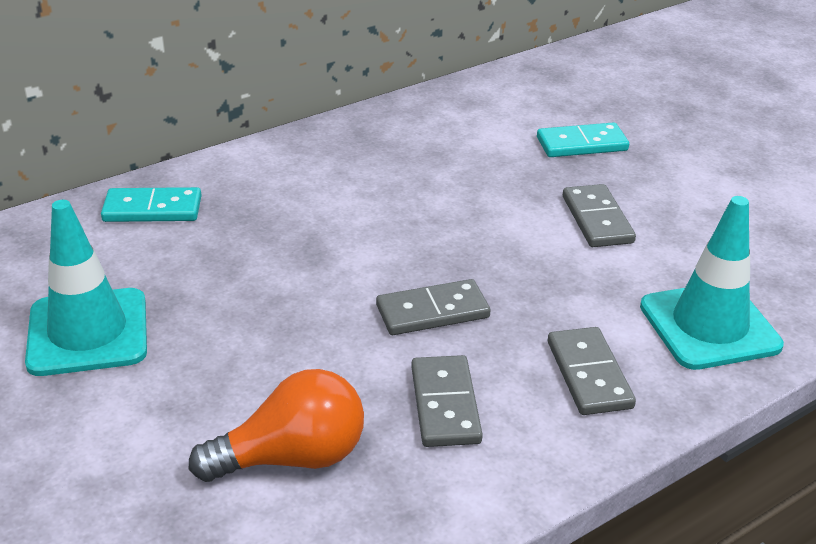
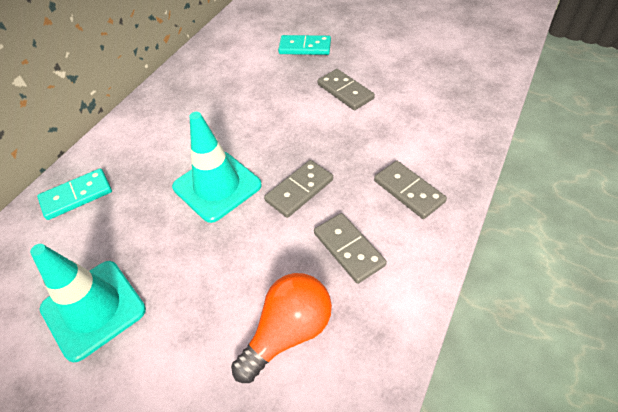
camera: 25 degrees left, 15 degrees up
(582, 144) = (305, 47): turquoise domino -> turquoise domino turned 45 degrees clockwise
(709, 326) = (444, 133): turquoise traffic cone -> turquoise traffic cone (217, 186)

